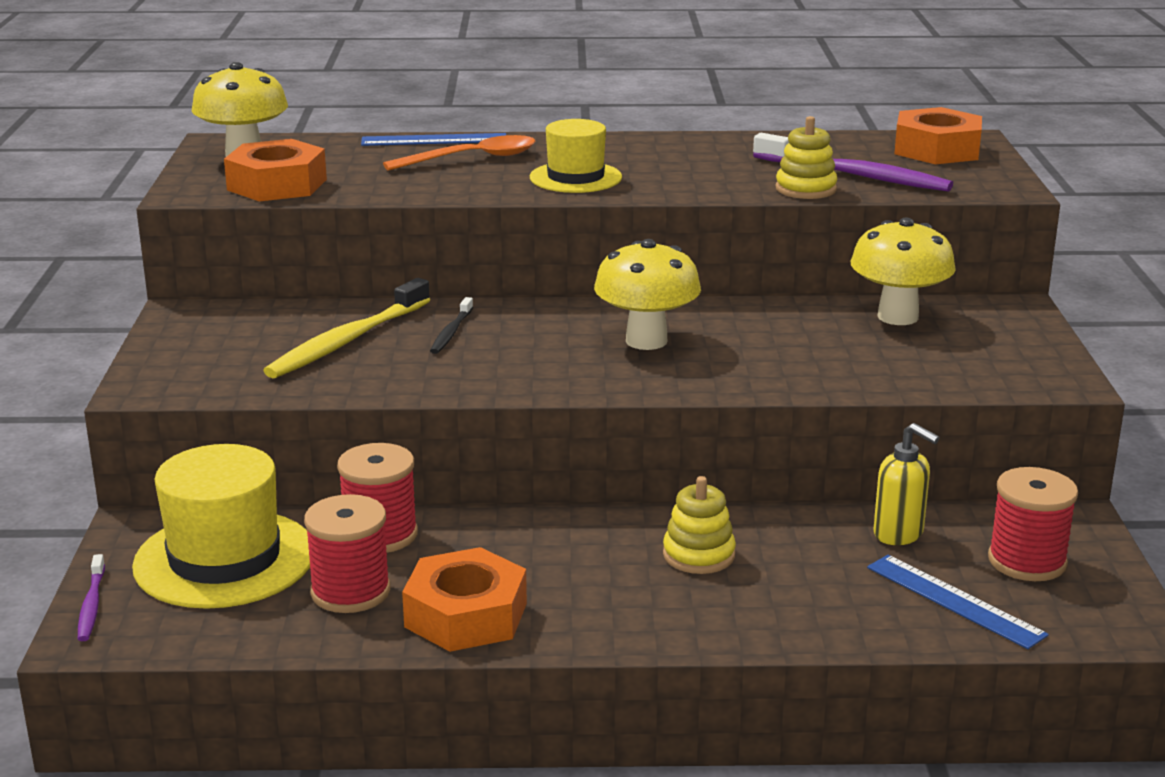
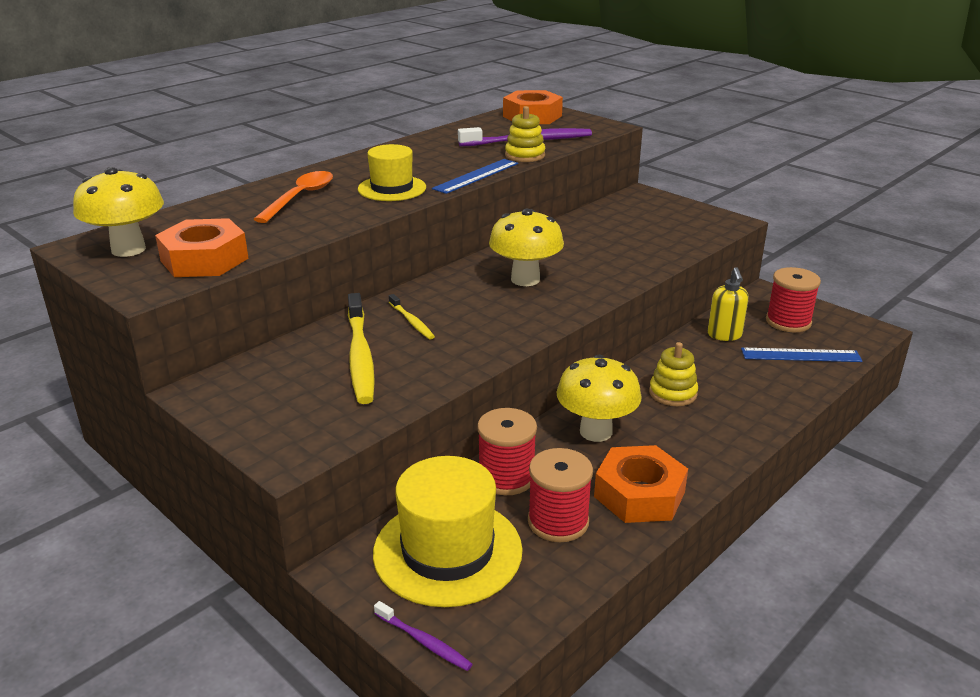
camera: 45 degrees left, 5 degrees up
(434, 140) = (244, 193): blue ruler -> blue ruler (476, 176)
(451, 332) = (411, 321): black toothbrush -> yellow toothbrush
(897, 317) = (607, 217): yellow mushroom -> yellow mushroom (596, 432)
(899, 534) = (724, 335): yellow soap dispenser -> yellow soap dispenser turned 90 degrees clockwise

